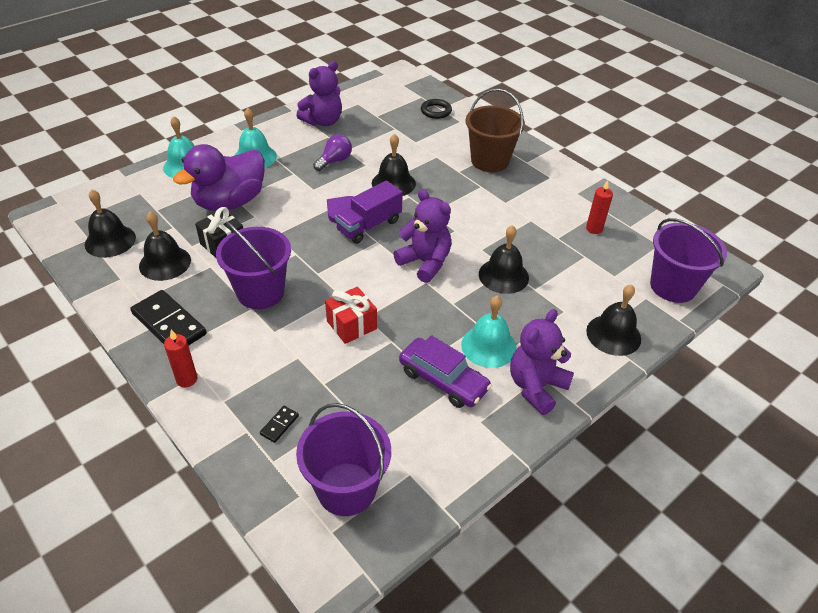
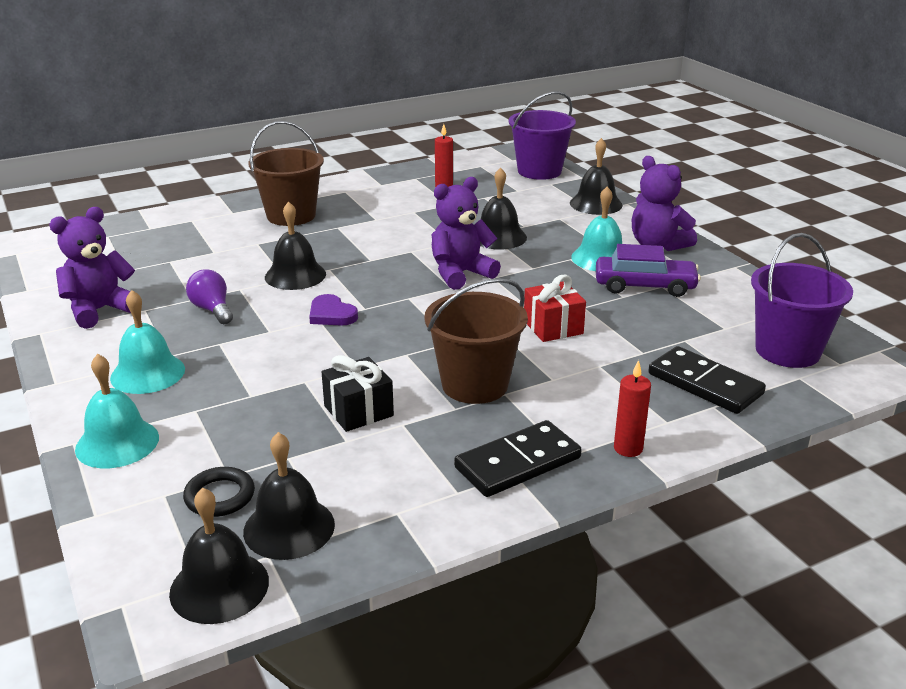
camera: 75 degrees left, 15 degrees down
(165, 263) = (377, 466): black bell -> black bell (219, 586)
(230, 202) = (255, 401): purple duck -> none
(260, 292) = (475, 385): purple bucket -> brown bucket
(279, 425) = (705, 384): black domino -> black domino, size x2.23
(323, 121) = (100, 310): purple teddy bear -> purple teddy bear turned 105 degrees counterclockwise
(369, 226) = (374, 299): purple truck -> none
(436, 111) = (154, 231): black ring -> black ring (220, 496)
(443, 380) = (645, 286): purple car -> purple car turned 45 degrees clockwise

